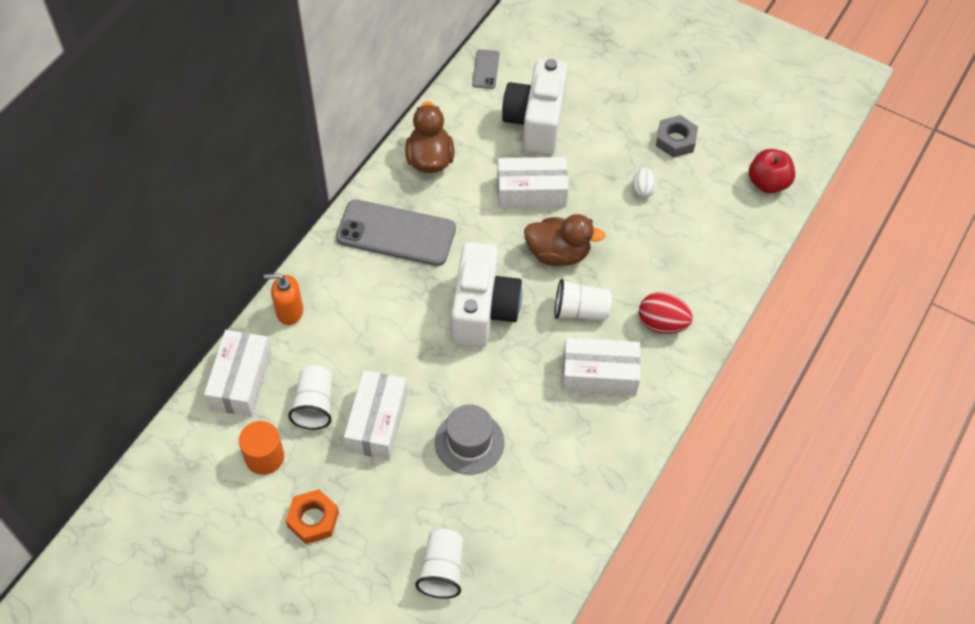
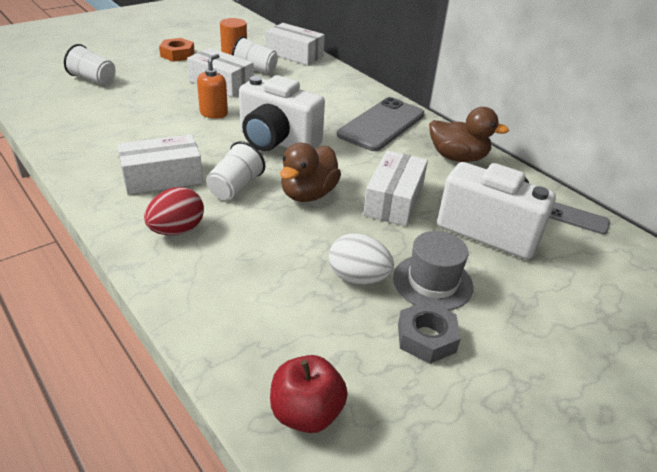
camera: 110 degrees right, 20 degrees down
(289, 311) = (336, 76): orange soap dispenser -> orange soap dispenser (214, 113)
(469, 442) = (169, 108): grey hat -> grey hat (432, 282)
(599, 374) = (162, 177): white box -> white box turned 45 degrees clockwise
(642, 190) = (358, 278): white egg -> white egg, size x1.58

